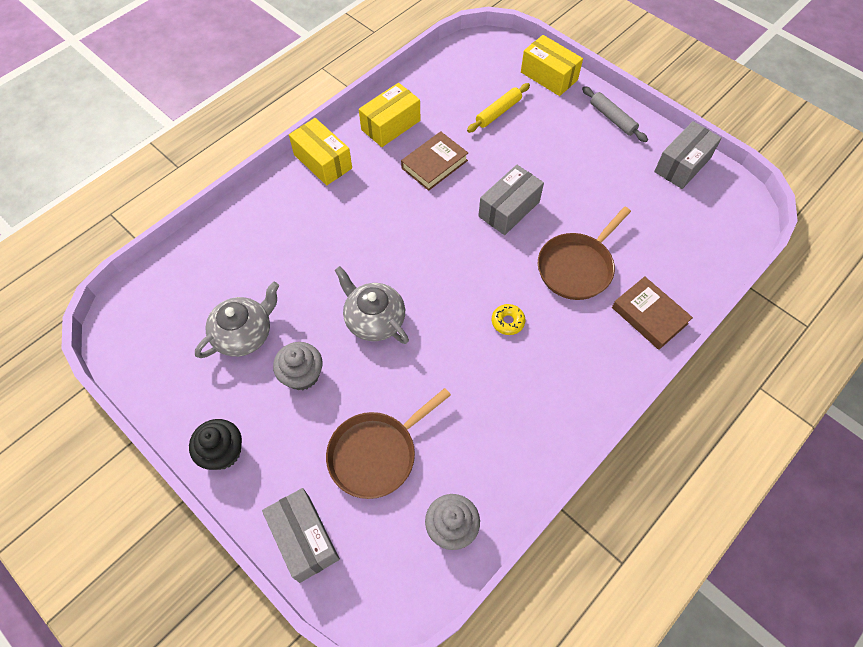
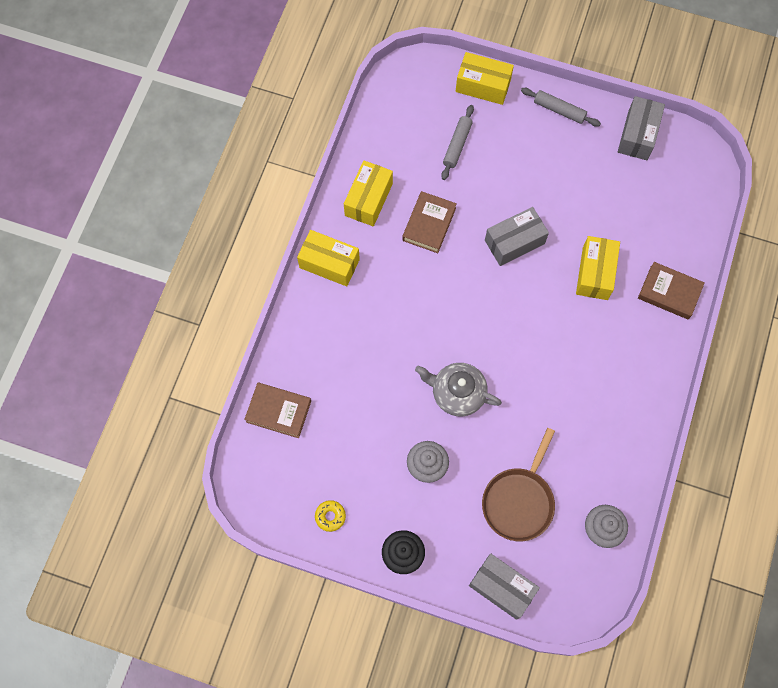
camera: 25 degrees left, 10 degrees up
(194, 264) = (278, 411): none -> brown book
(244, 334) = (360, 453): grey teapot -> none
(498, 112) = (457, 145): yellow rolling pin -> grey rolling pin
(507, 322) = (563, 347): yellow donut -> yellow donut (330, 516)
(509, 209) = (514, 242): grey box -> grey box turned 45 degrees clockwise
(577, 267) = (595, 273): brown pan -> yellow box

